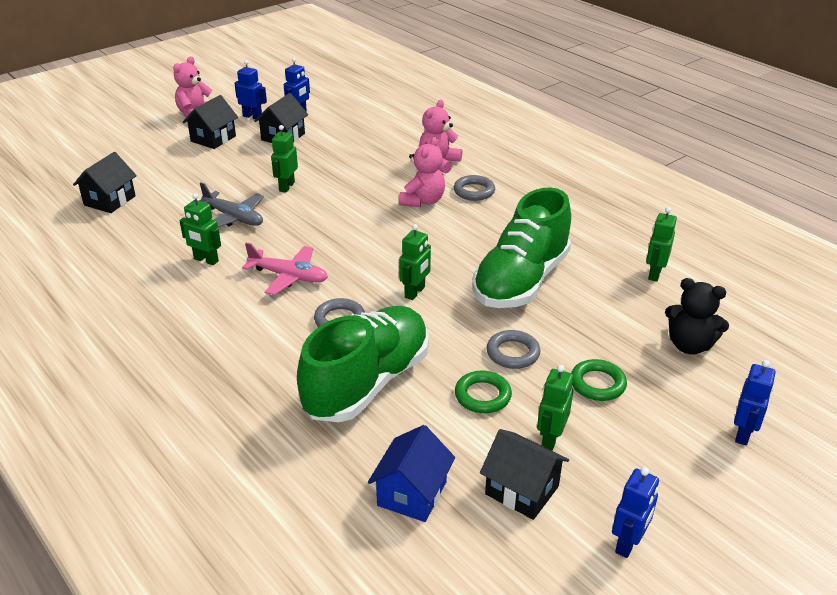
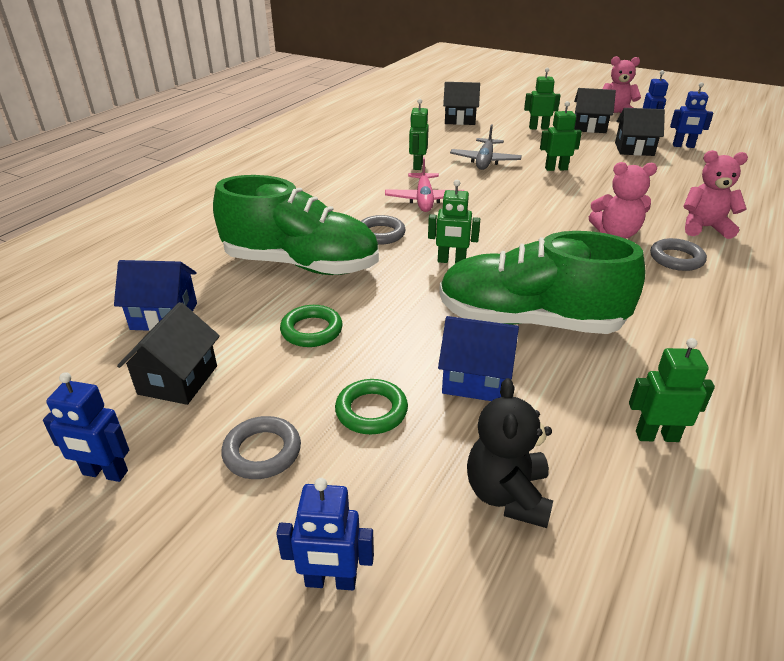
camera: 70 degrees right, 0 degrees up
(513, 353) = (392, 338): grey ring -> grey ring (262, 452)
(550, 438) = (261, 387): green robot -> green robot (538, 128)
(579, 326) = (475, 380): none -> blue house

